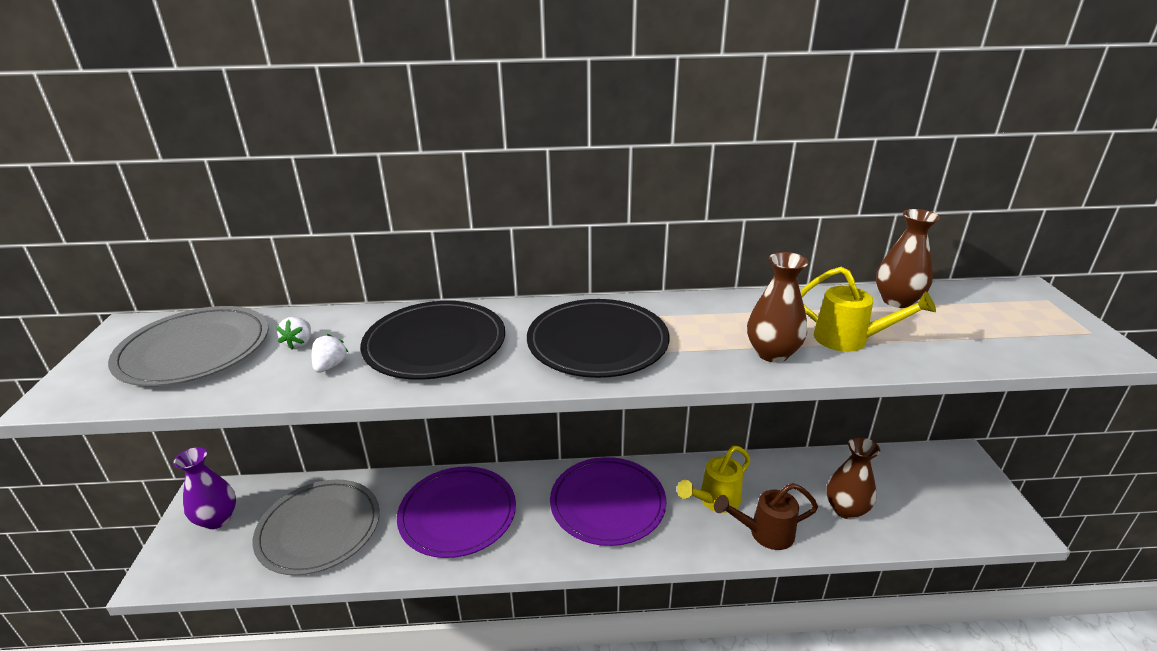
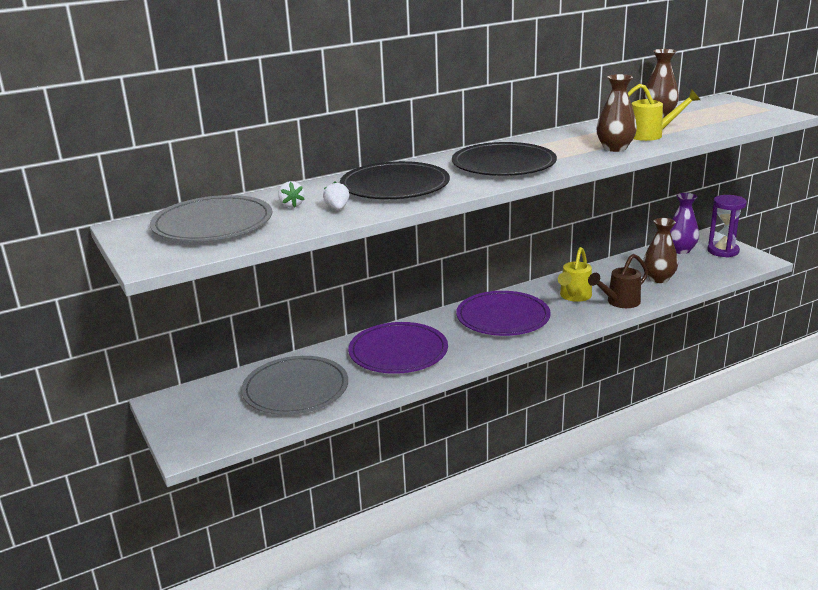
camera: 25 degrees left, 5 degrees down
(217, 519) = (196, 410): purple vase -> purple vase (680, 250)
(971, 489) = (723, 251): none -> purple hourglass

